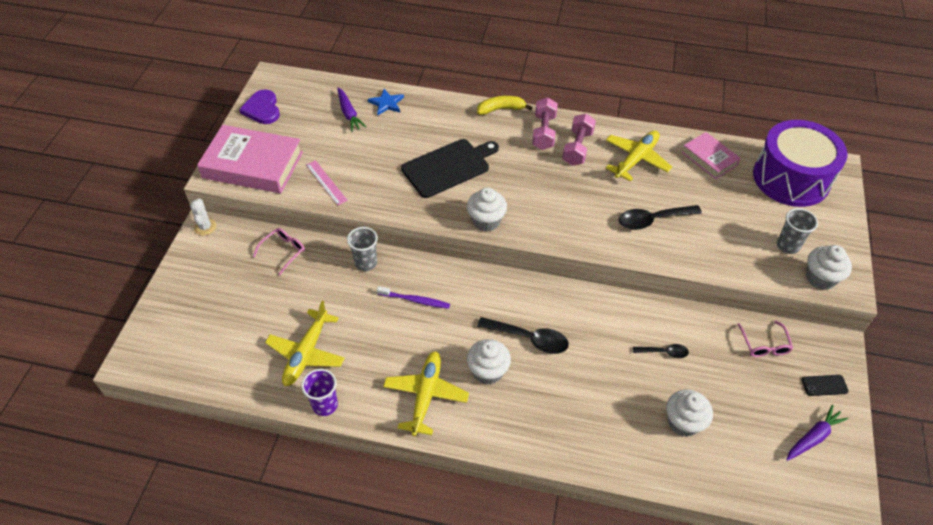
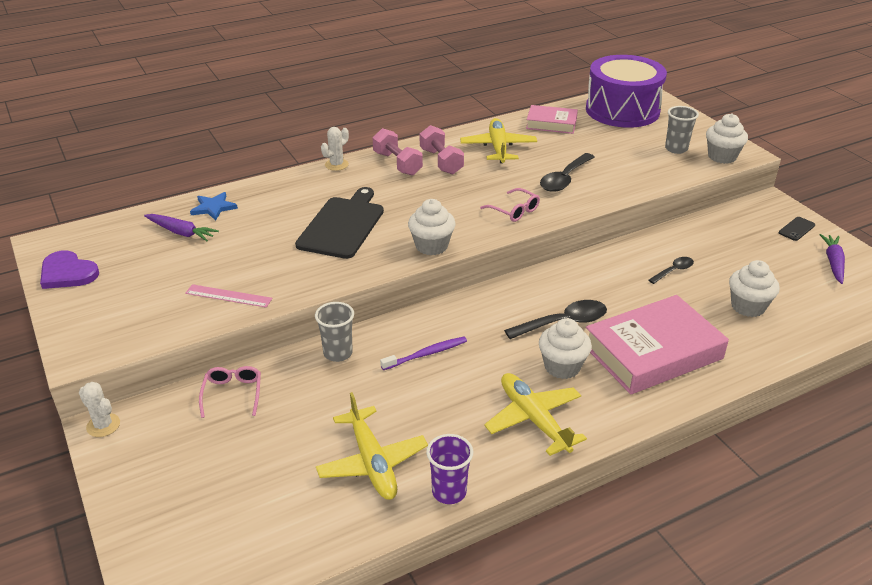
camera: 40 degrees left, 15 degrees down
(253, 165) = (119, 323): pink book -> pink book (653, 352)
(501, 109) = (336, 165): yellow banana -> white cactus
(764, 345) = (729, 227): pink glasses -> pink glasses (514, 211)

